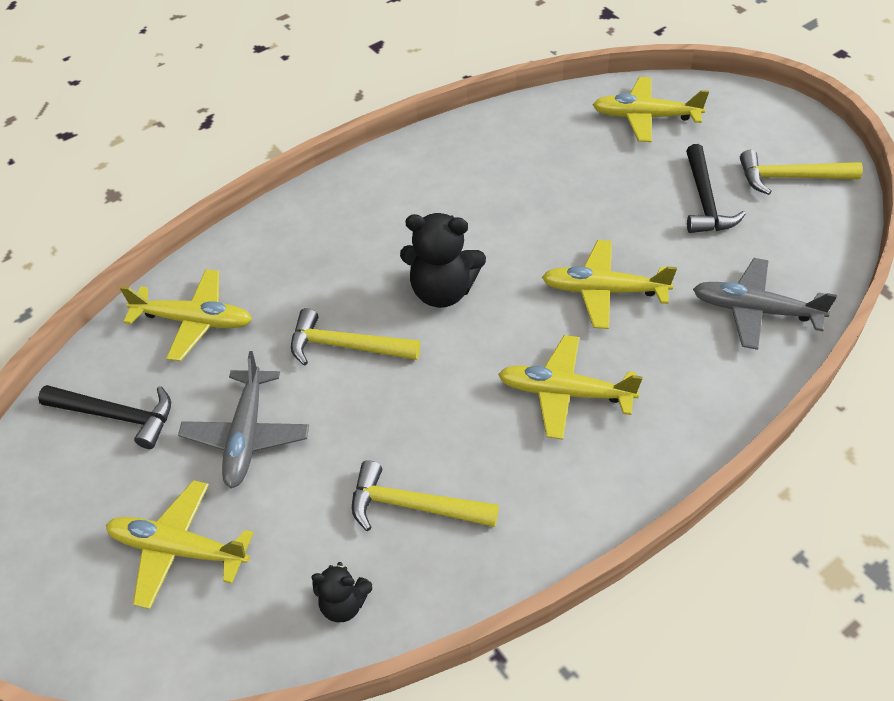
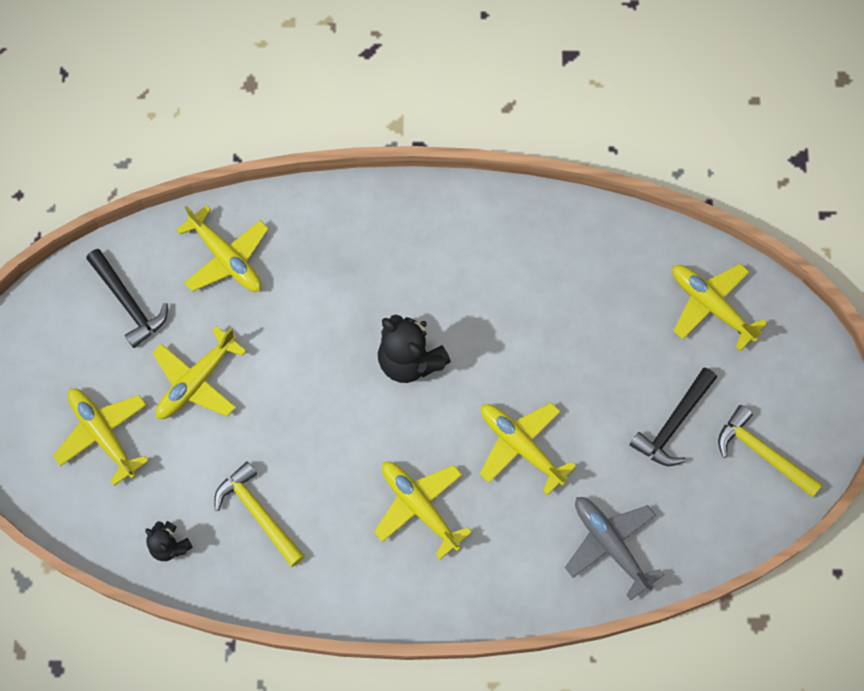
camera: 35 degrees right, 20 degrees up
(247, 435) = (197, 381): grey plane -> yellow plane
(346, 346) = (309, 357): yellow hammer -> none

